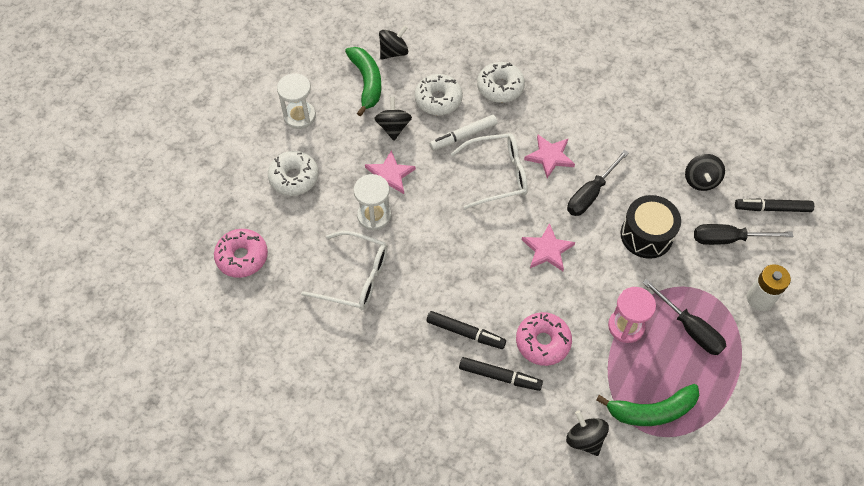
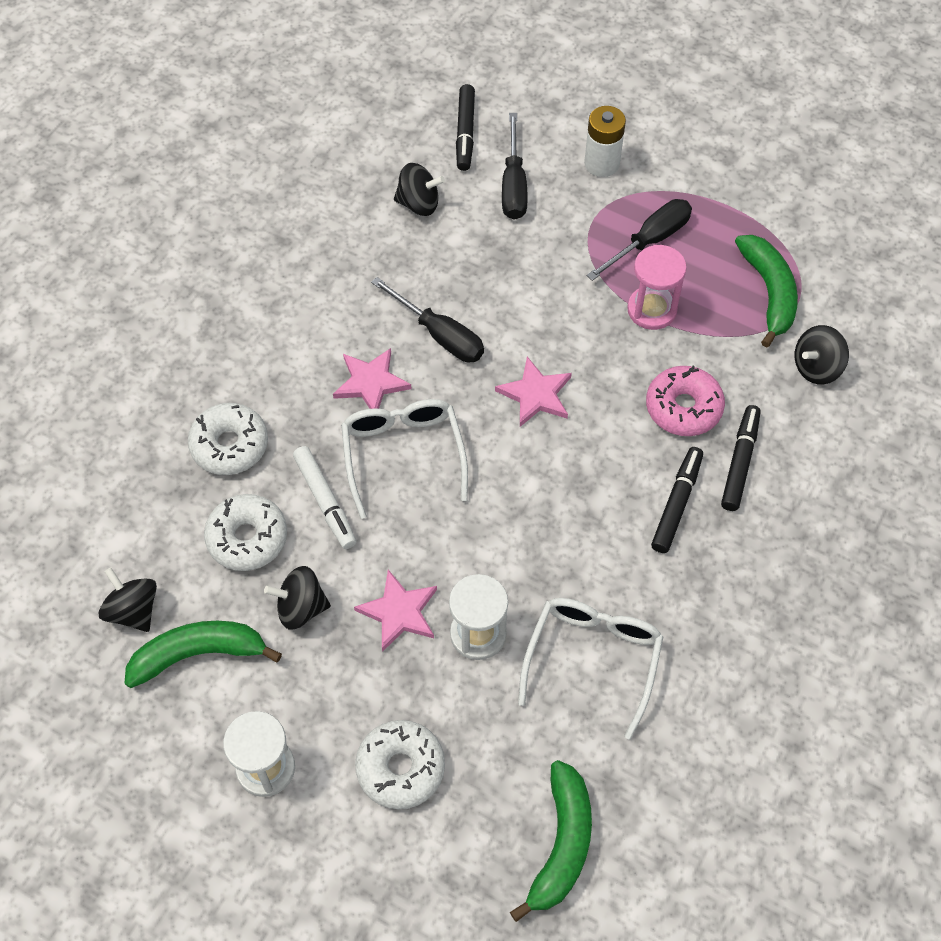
camera: 90 degrees left, 0 degrees up
(242, 257) = (562, 844): pink donut -> green banana
(646, 235) = (509, 274): black drum -> none

